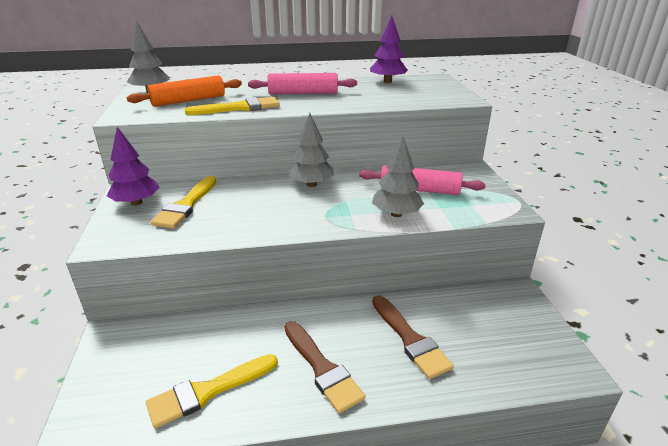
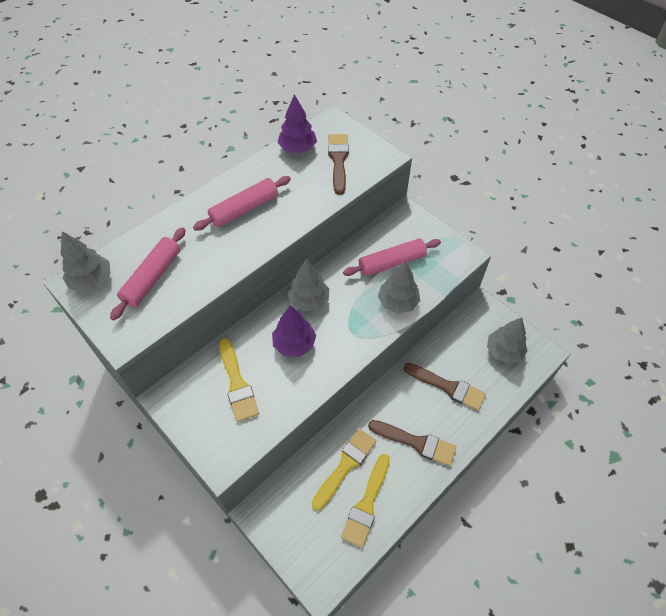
camera: 35 degrees left, 25 degrees up
(136, 202) = (192, 405): purple tree -> purple tree (294, 344)
(188, 100) = (152, 278): orange rolling pin -> pink rolling pin
(239, 108) = (216, 267): yellow brush -> yellow brush (345, 465)
(416, 92) = (338, 160): none -> brown brush
(515, 342) = (503, 351): none -> grey tree

